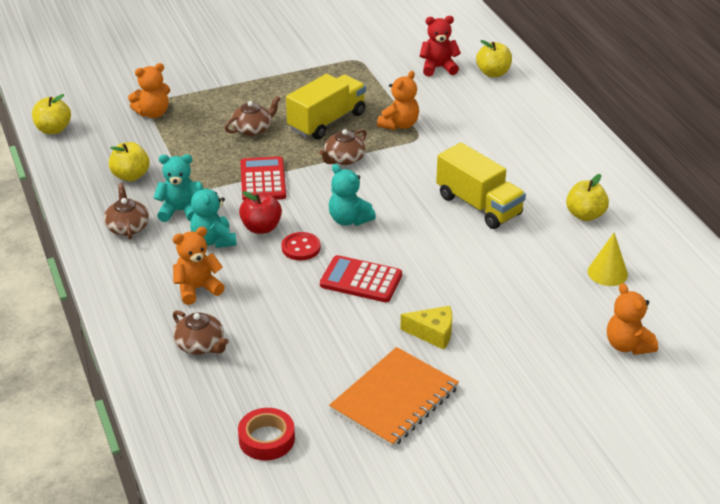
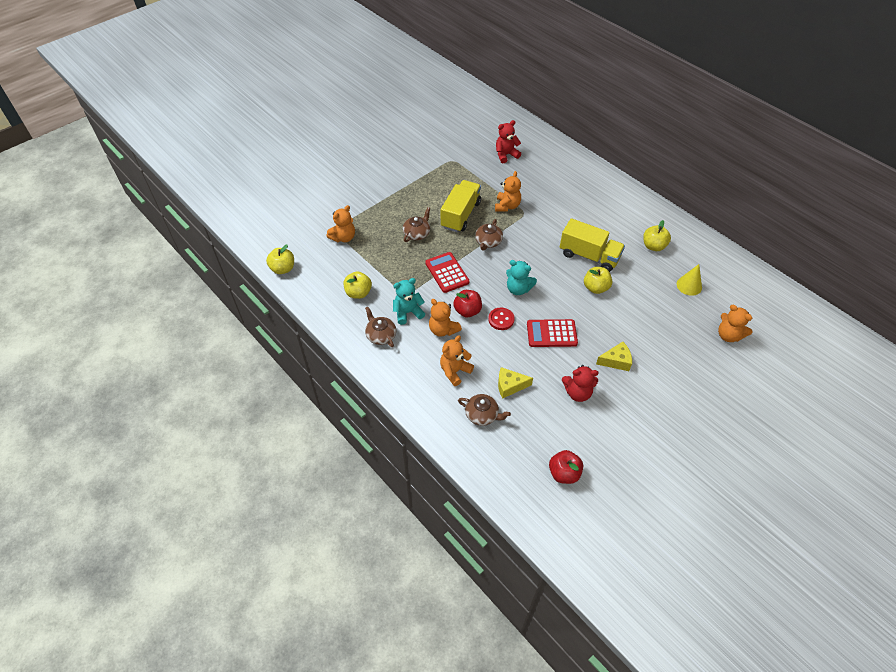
camera: 20 degrees left, 15 degrees up
(213, 240) = (443, 330): turquoise teddy bear -> orange teddy bear
(261, 323) = (510, 386): none -> yellow cheese
(266, 439) = (564, 473): red tape -> red apple
(351, 355) = (577, 392): none -> red teddy bear
(394, 399) = (621, 417): orange notebook -> none
(493, 73) = (541, 151): yellow apple -> yellow apple (595, 288)

